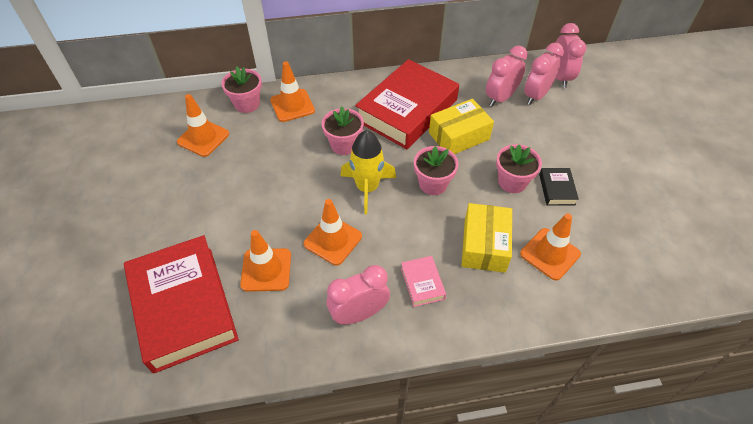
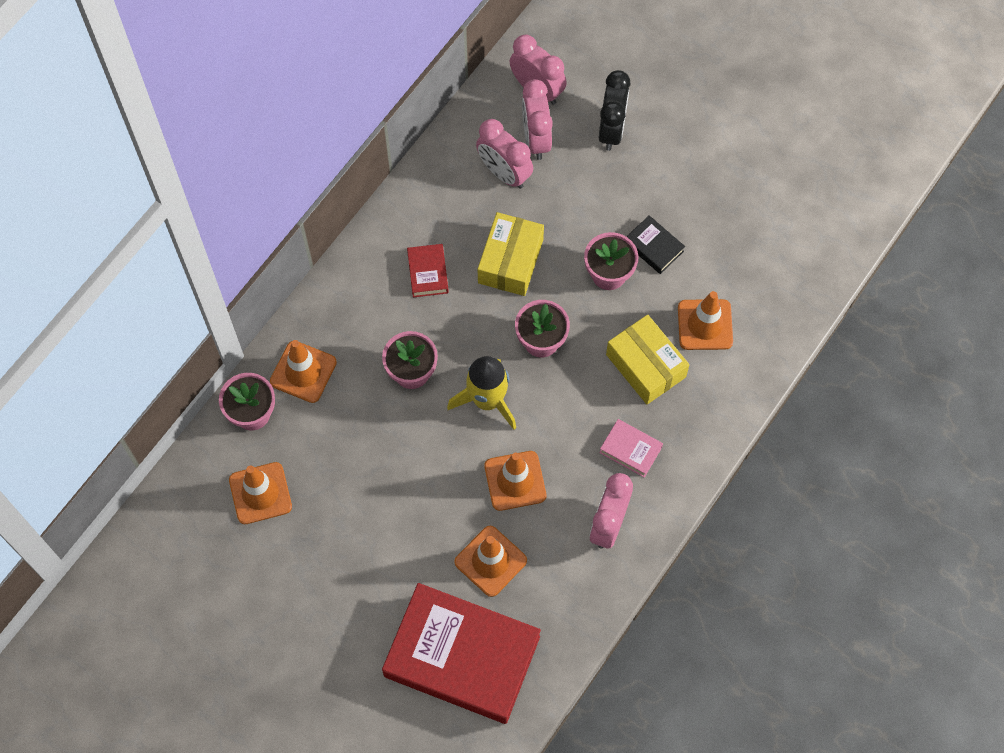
camera: 45 degrees left, 15 degrees up
(407, 110) = (428, 273): red book -> red book, size x0.41
(500, 98) = (504, 173): pink clock -> pink clock turned 45 degrees counterclockwise
(588, 119) = (611, 130): none -> black clock

